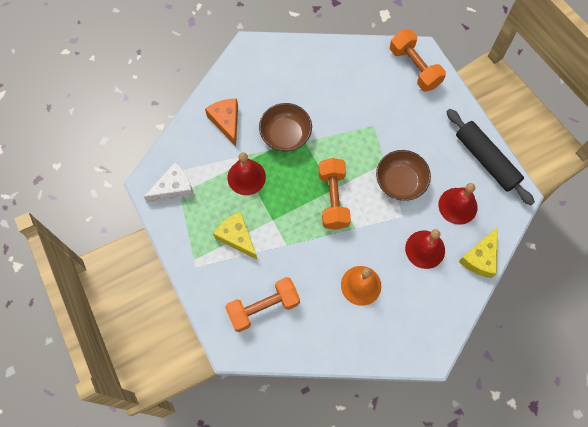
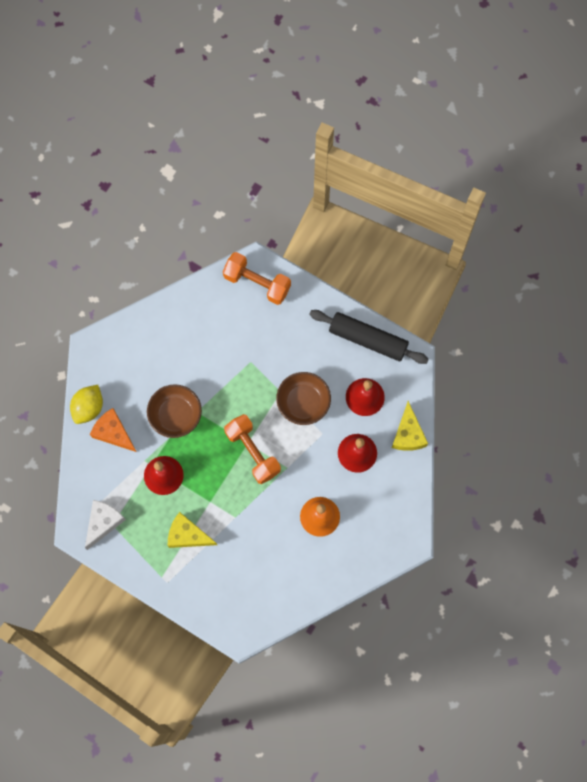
camera: 30 degrees left, 5 degrees up
(218, 92) = (88, 408): none -> yellow lemon
(263, 307) = (247, 584): orange dumbbell -> none

